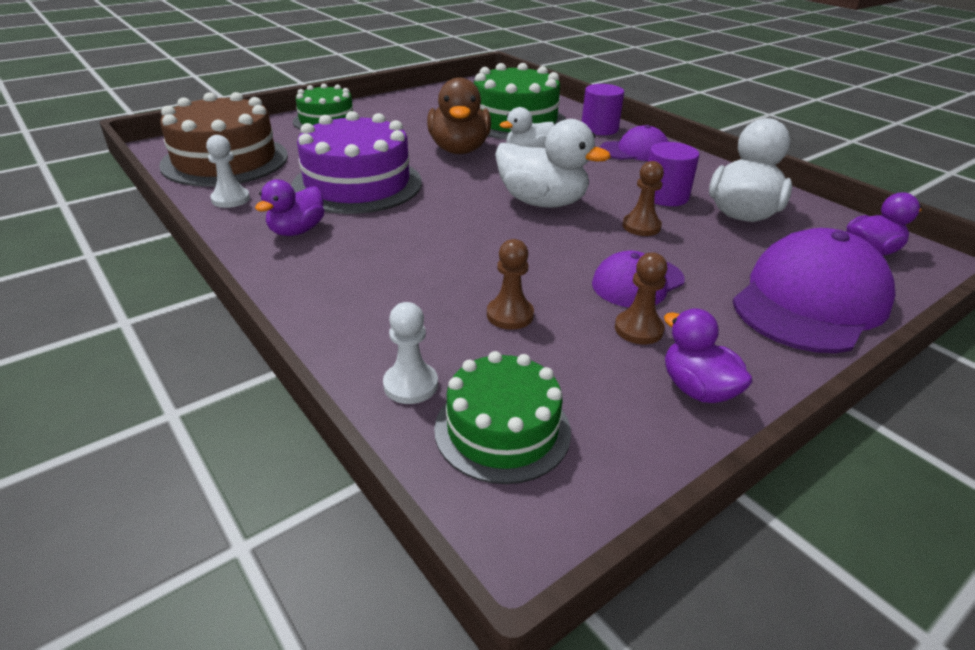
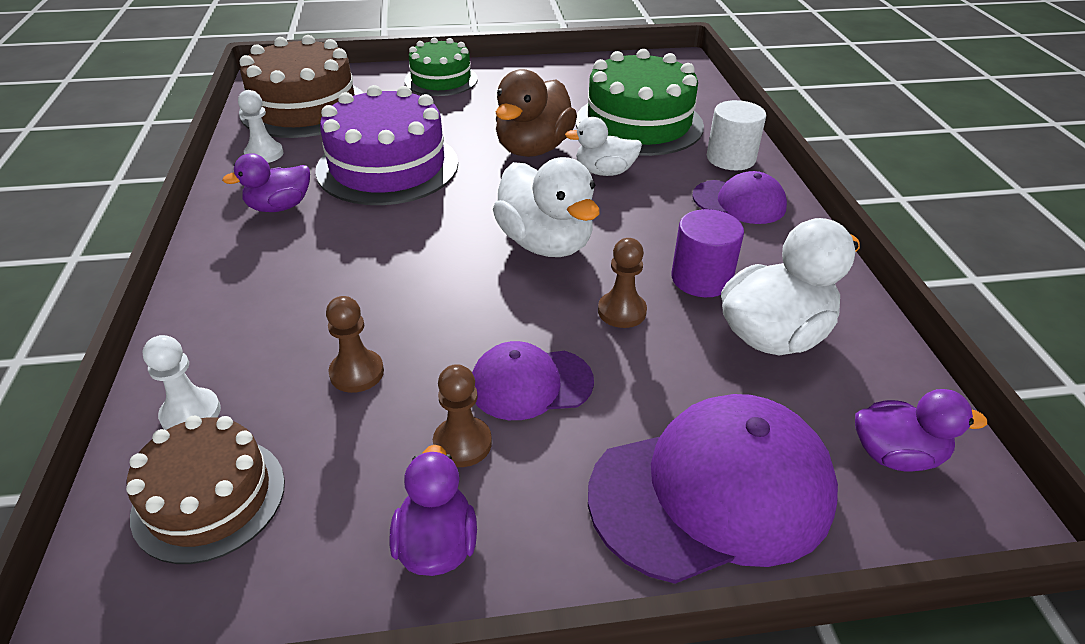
camera: 30 degrees right, 5 degrees up
(502, 430) = (209, 498): green cake -> brown cake
(599, 129) = (730, 158): purple cylinder -> white cylinder

